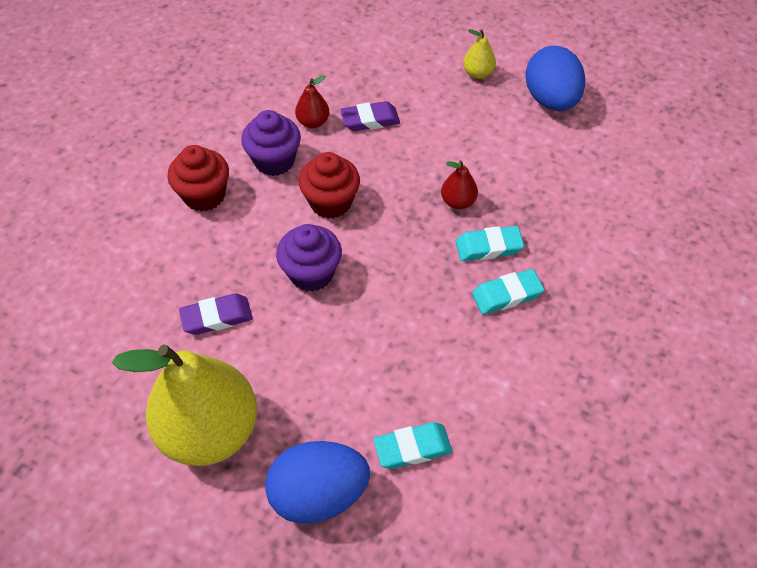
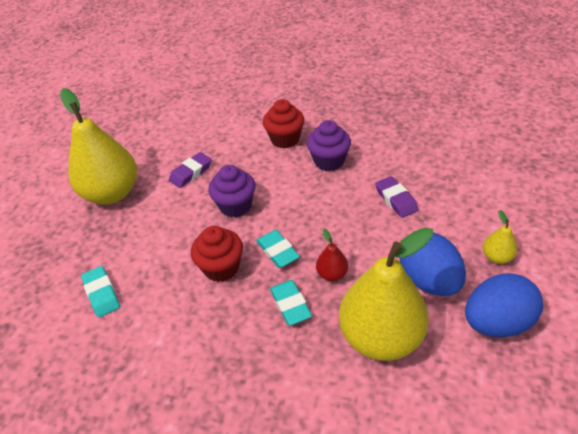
camera: 80 degrees right, 10 degrees down
(217, 317) = (191, 173): purple eraser -> purple eraser turned 75 degrees clockwise
(313, 122) = (376, 170): red pear -> none
(319, 494) = (69, 253): blue egg -> blue egg (429, 281)
(331, 202) = (302, 199): red cupcake -> red cupcake (221, 268)
(507, 295) = (244, 327): turquoise eraser -> turquoise eraser (277, 251)
(547, 183) = (381, 337): none -> yellow pear

